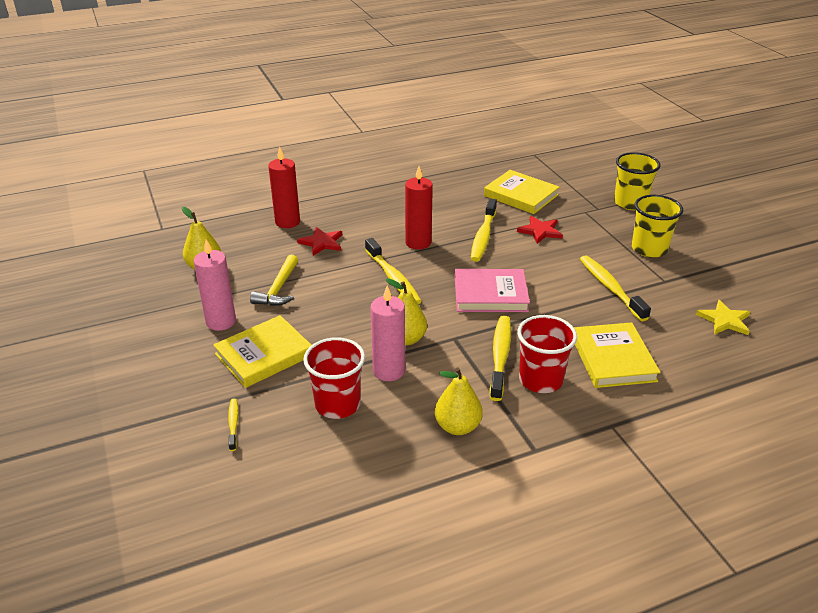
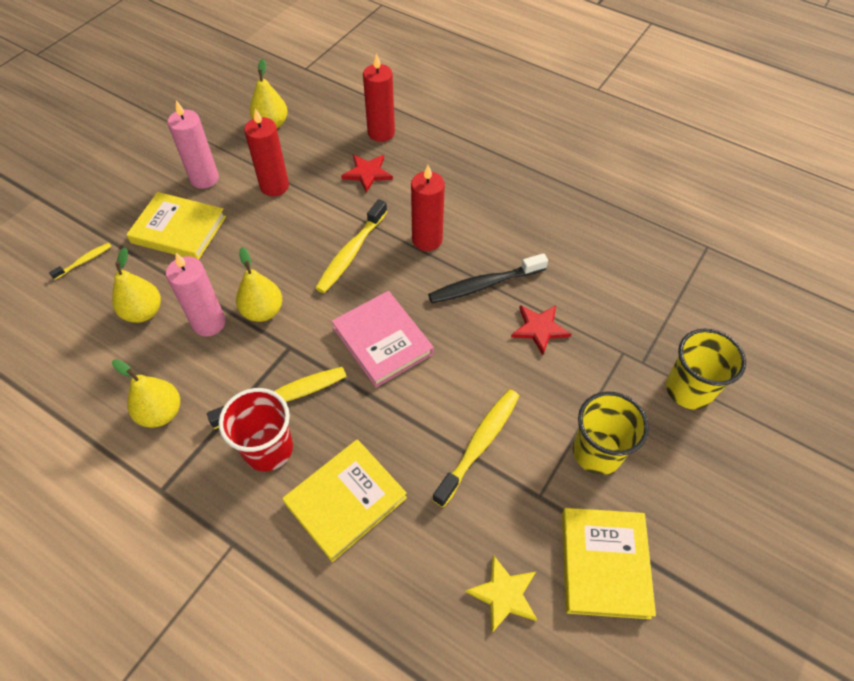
camera: 55 degrees right, 20 degrees up
(278, 289) = (274, 186): yellow hammer -> red candle
(337, 404) = (143, 312): red cup -> yellow pear
(483, 236) = (484, 285): yellow toothbrush -> black toothbrush
(521, 195) = (599, 277): yellow book -> yellow book (604, 564)

